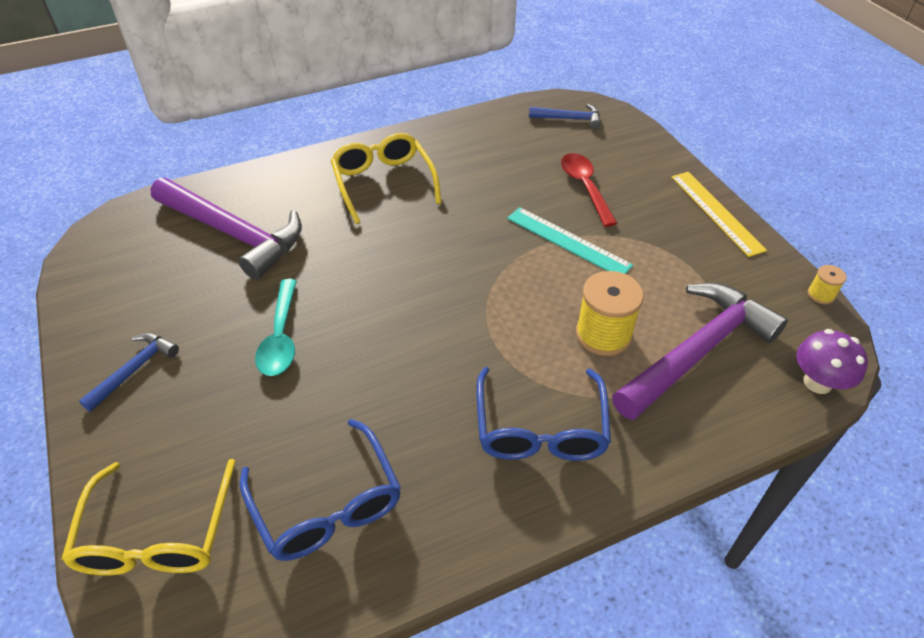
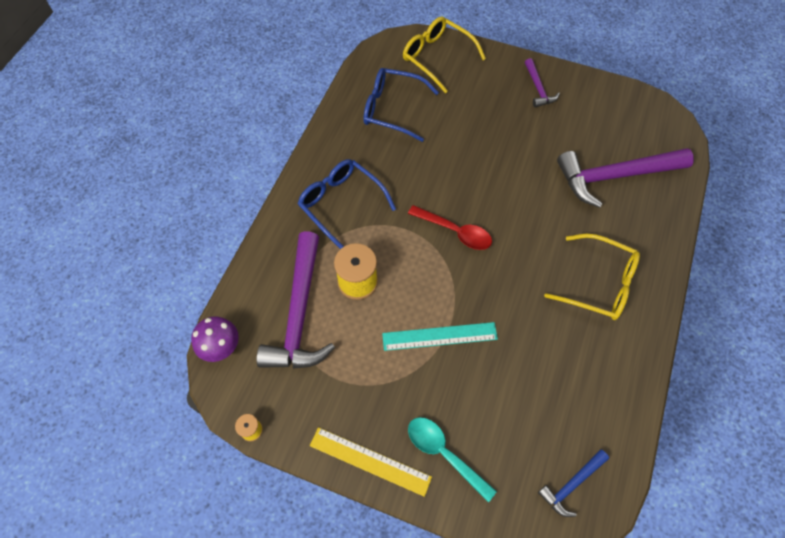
camera: 135 degrees right, 15 degrees up
(134, 370) = (538, 88): blue hammer -> purple hammer
(281, 337) = (504, 149): turquoise spoon -> turquoise spoon (444, 453)
(585, 187) = (478, 402): red spoon -> red spoon (455, 232)

